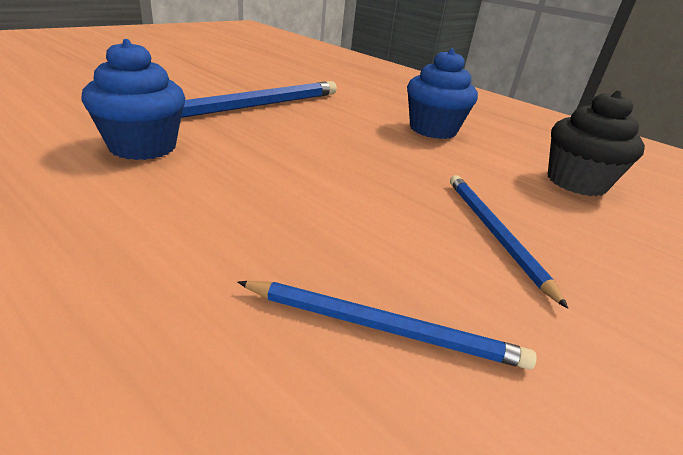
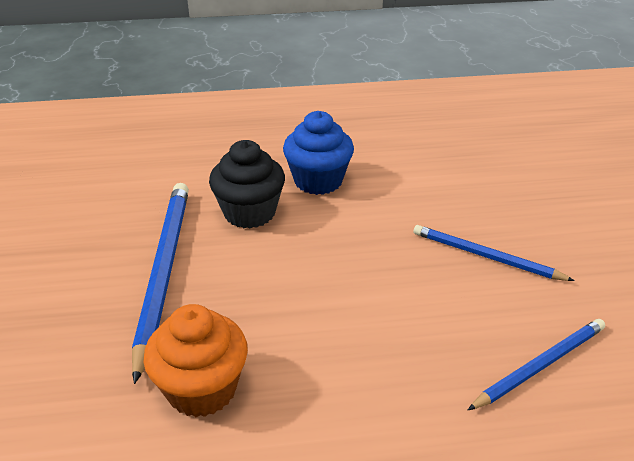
camera: 45 degrees left, 5 degrees up
(143, 147) = (202, 389): blue cupcake -> orange cupcake
(576, 182) = (455, 169): black cupcake -> black cupcake (249, 213)

